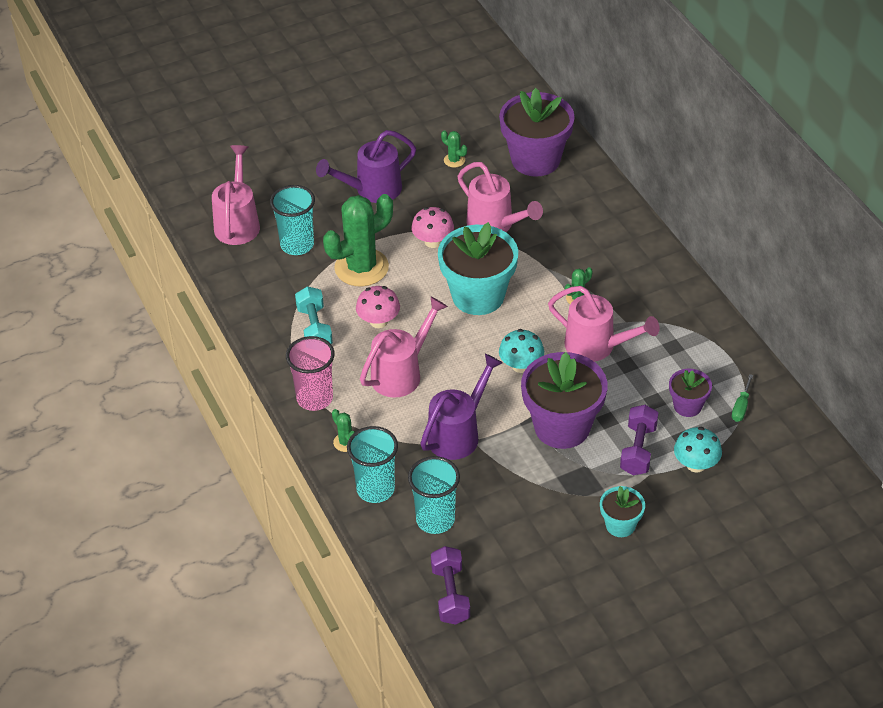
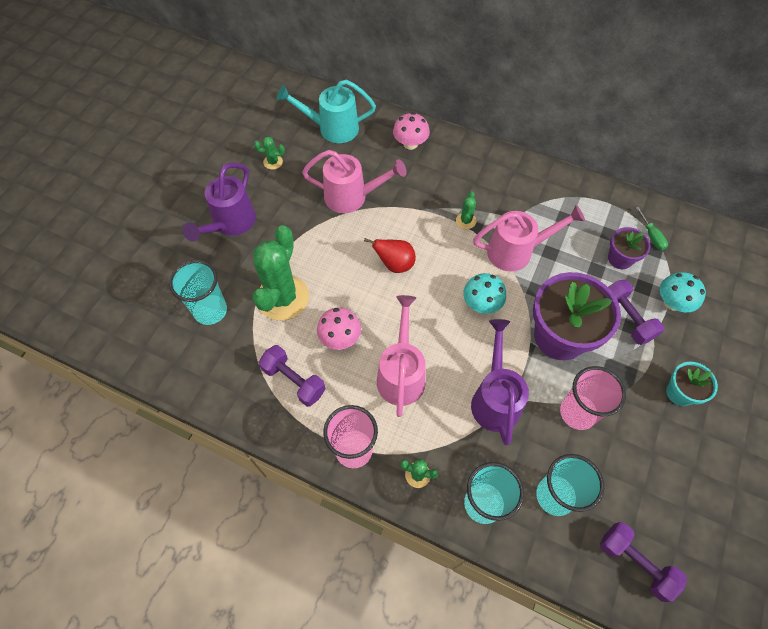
camera: 40 degrees left, 15 degrees up
(238, 222) = (140, 322): pink watering can -> none
(314, 328) = (294, 381): turquoise dumbbell -> purple dumbbell
(433, 241) = (318, 239): pink mushroom -> pink mushroom (410, 144)
(478, 296) = (395, 264): turquoise flower pot -> red pear
(515, 483) = (577, 413): none -> pink cup
(535, 160) = (332, 128): purple flower pot -> turquoise watering can

